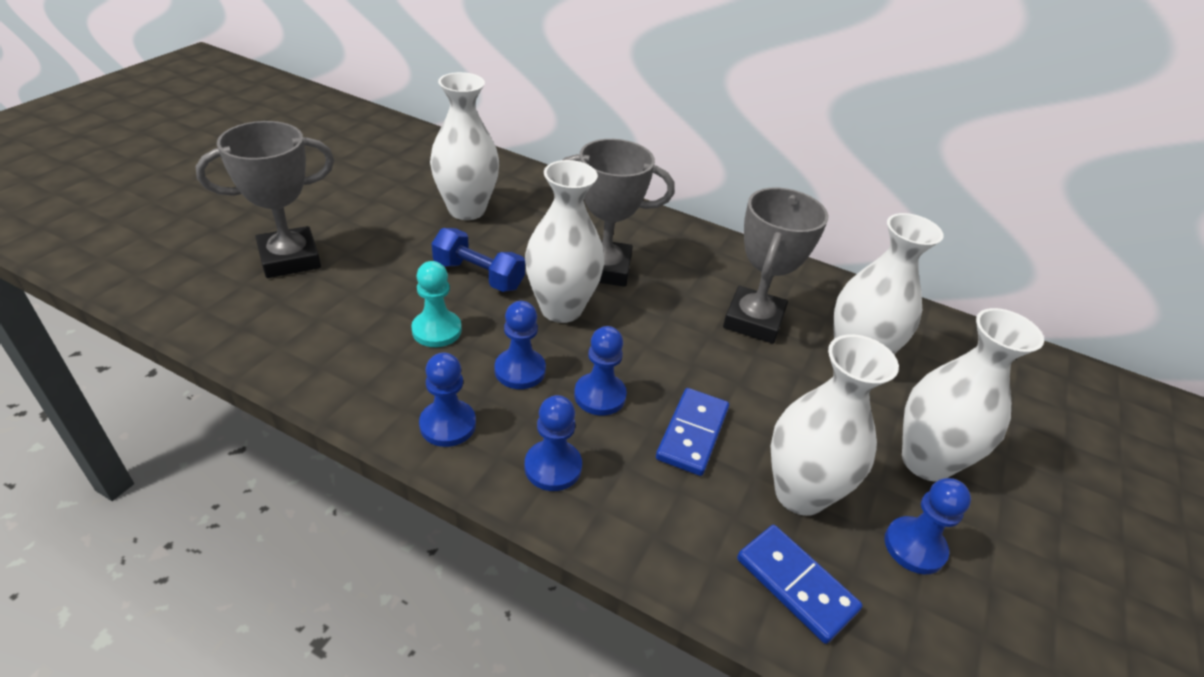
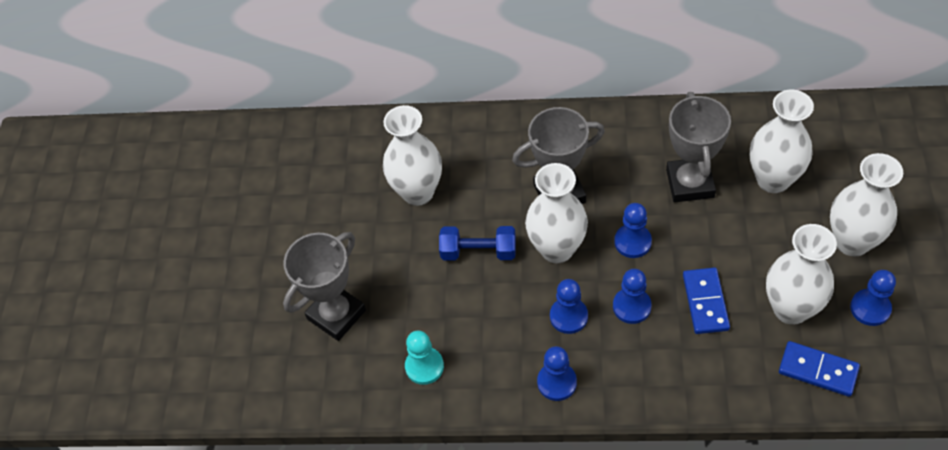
camera: 15 degrees left, 15 degrees up
(437, 330) = (490, 316): turquoise pawn -> turquoise pawn (424, 366)
(553, 467) = (640, 374): blue pawn -> blue pawn (632, 242)

